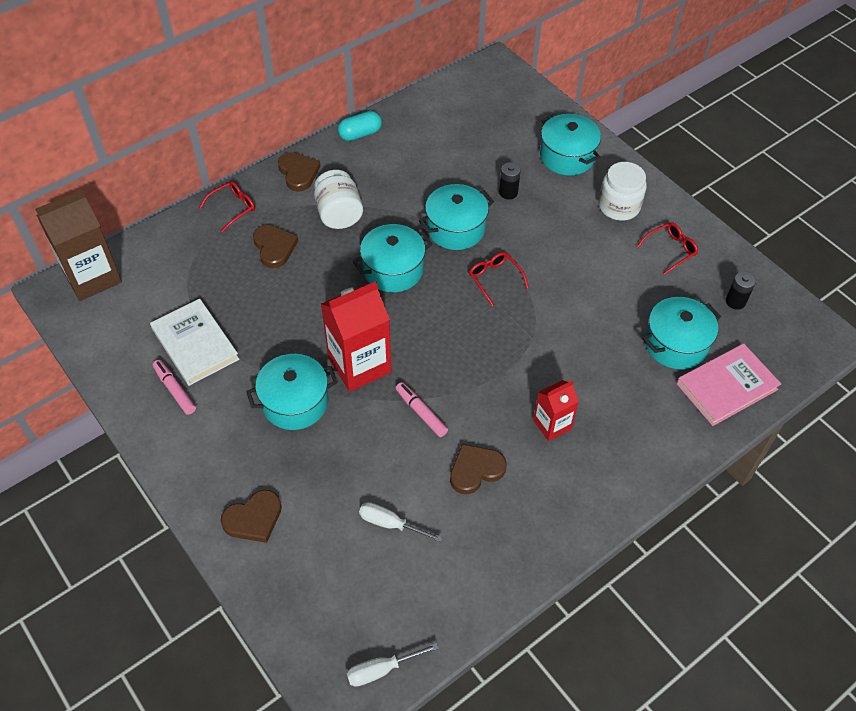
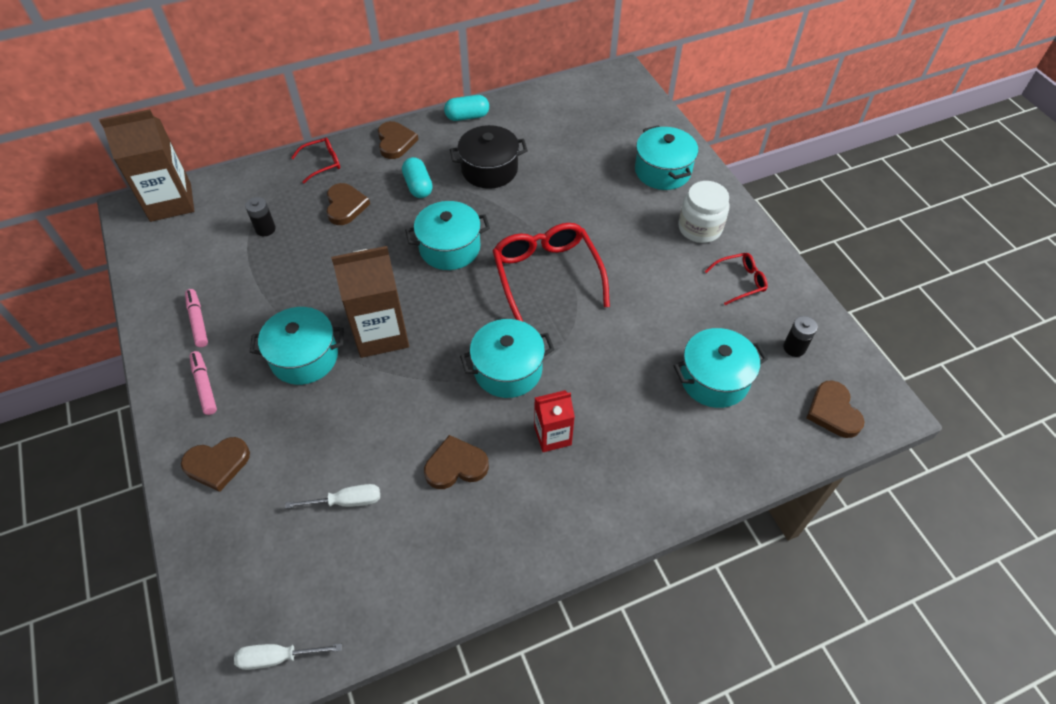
camera: 15 degrees right, 0 degrees up
(195, 344) = (235, 282): white book -> none
(339, 214) = (418, 186): white jar -> turquoise capsule
(359, 365) = (381, 333): red carton -> brown carton
(389, 523) = (347, 501): white screwdriver -> white screwdriver turned 135 degrees clockwise
(402, 185) = (489, 169): none -> black pot
(421, 412) = (423, 393): pink marker -> pink marker (205, 386)
(455, 229) = (526, 220): turquoise pot -> turquoise pot (508, 370)
(495, 279) = (547, 276): red glasses -> red glasses, size x2.00
(508, 192) = (591, 195): black battery -> black battery (265, 229)
(726, 386) = (756, 436): pink book -> none
(784, 351) = (833, 412): none -> brown heart

